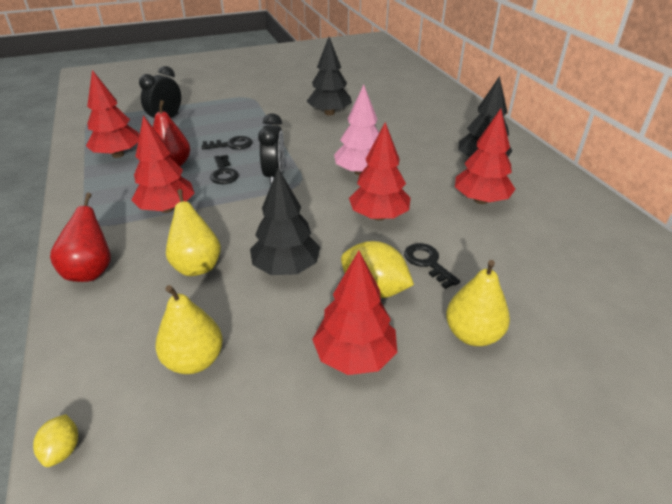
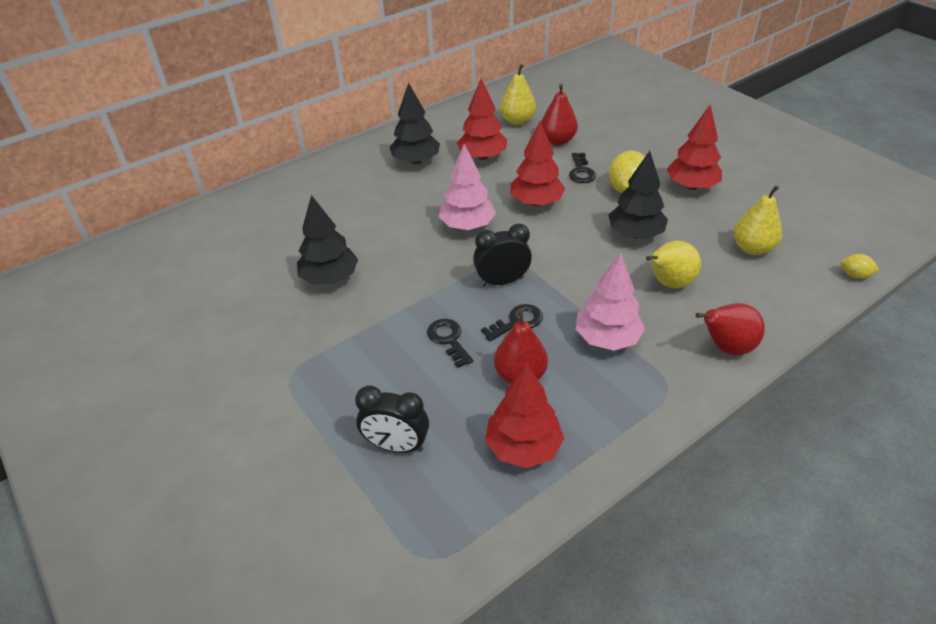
camera: 105 degrees left, 5 degrees up
(63, 450) = (854, 275): yellow lemon -> yellow lemon turned 45 degrees clockwise
(167, 209) = (607, 339): red tree -> pink tree
(427, 262) = (581, 172): black key -> black key turned 45 degrees counterclockwise
(472, 334) = (638, 148): yellow pear -> yellow pear (517, 121)
(508, 262) = (557, 140): none -> red pear

